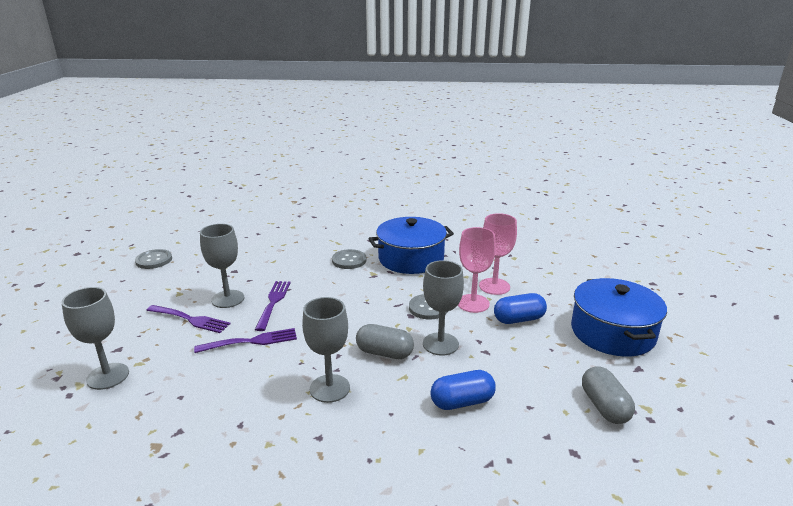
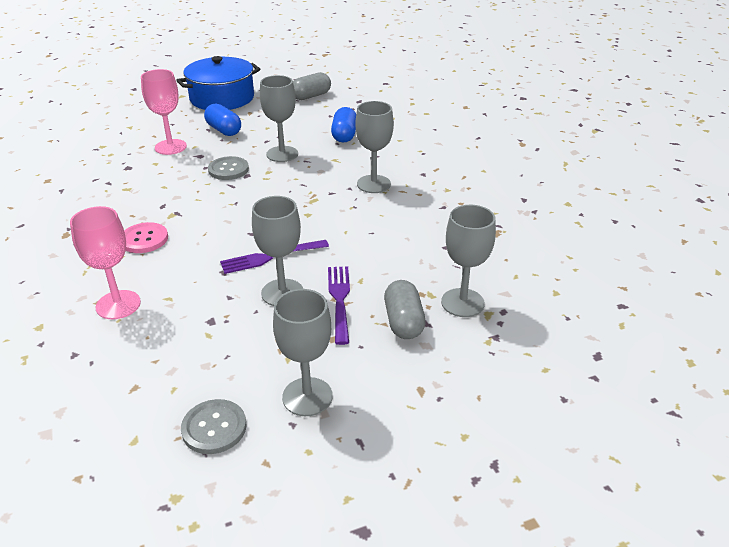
camera: 115 degrees left, 10 degrees up
(131, 288) = (307, 397): none -> grey goblet
(251, 341) = (346, 243): purple fork -> none
(349, 260) = (144, 239): grey button -> pink button
(384, 353) = (312, 173): grey capsule -> grey capsule (403, 322)
(411, 258) = (124, 200): blue pot -> none
(462, 402) = (344, 135): blue capsule -> blue capsule turned 45 degrees clockwise
(473, 303) = (208, 151): pink goblet -> pink goblet (118, 305)

